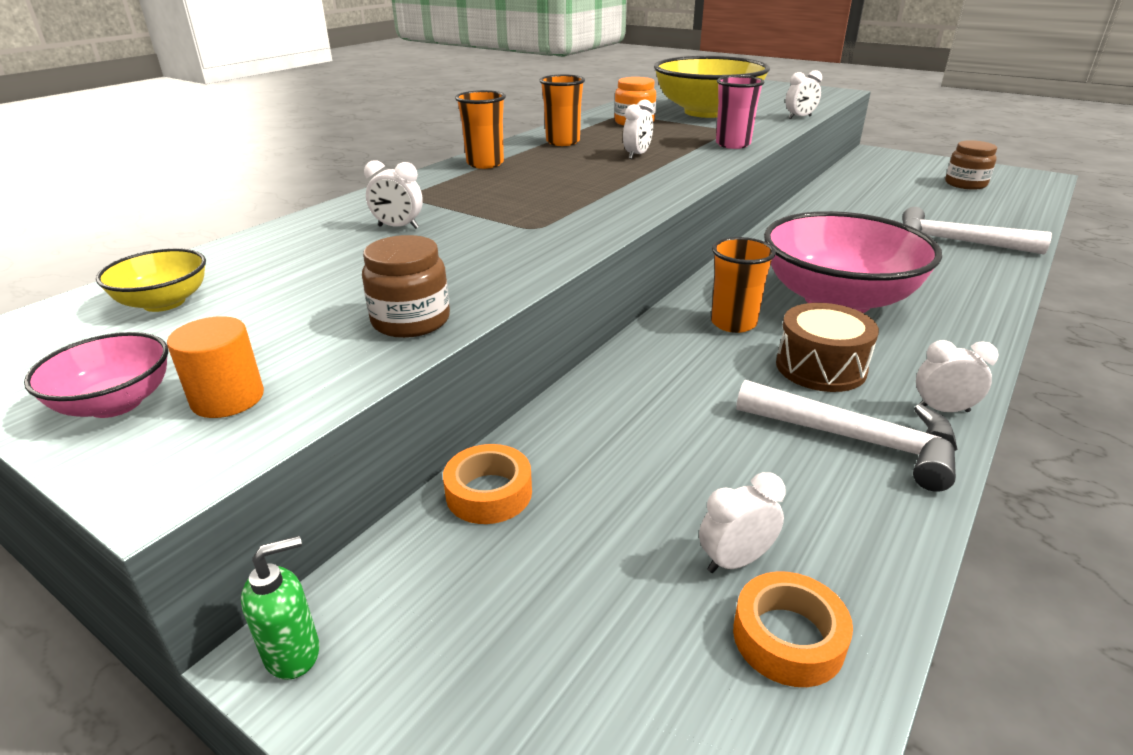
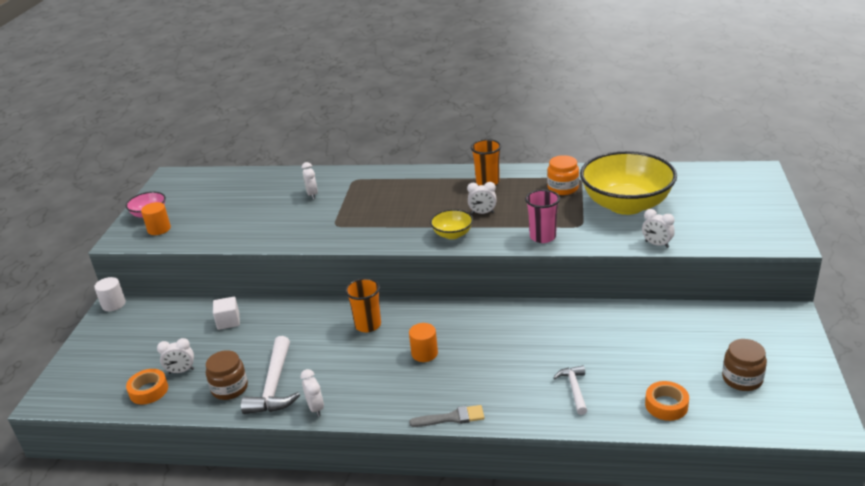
camera: 65 degrees right, 0 degrees up
(164, 302) = (213, 186): yellow bowl -> yellow bowl (452, 234)
(293, 653) = (113, 304): green soap dispenser -> white cylinder
(411, 321) = (224, 235): brown jar -> brown jar (230, 388)
(485, 164) = (421, 177): orange cup -> none
(489, 493) = (195, 307): orange tape -> orange tape (666, 405)
(593, 455) = (228, 321): none -> white cube
(735, 560) = (181, 371): white clock -> white clock turned 135 degrees clockwise
(820, 367) = (336, 363): brown drum -> none
(837, 300) = (424, 353): pink bowl -> orange cylinder
(957, 242) = (574, 389): white hammer -> white hammer, size x0.58
(996, 313) = (451, 418): none -> grey brush

